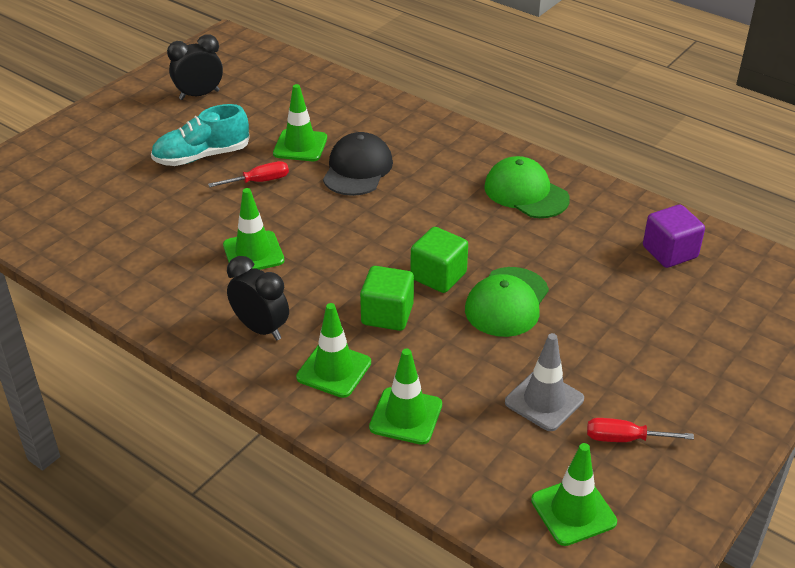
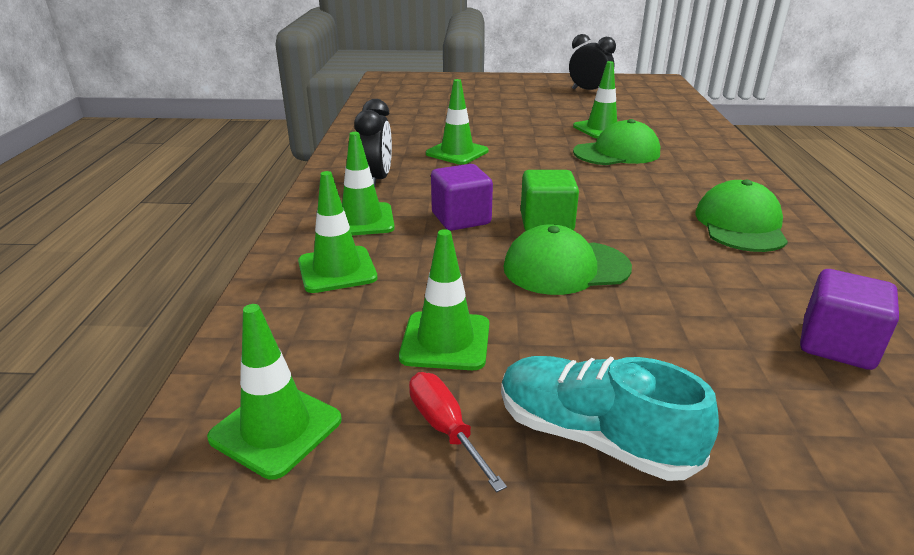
camera: 55 degrees right, 10 degrees down
(202, 156) = (529, 110): turquoise shoe -> turquoise shoe (593, 437)
(259, 181) = (537, 131): red screwdriver -> none
(357, 169) = (617, 153): black cap -> green cap
(387, 314) = (461, 219): green cube -> purple cube
(544, 401) = (445, 341): grey traffic cone -> green traffic cone

